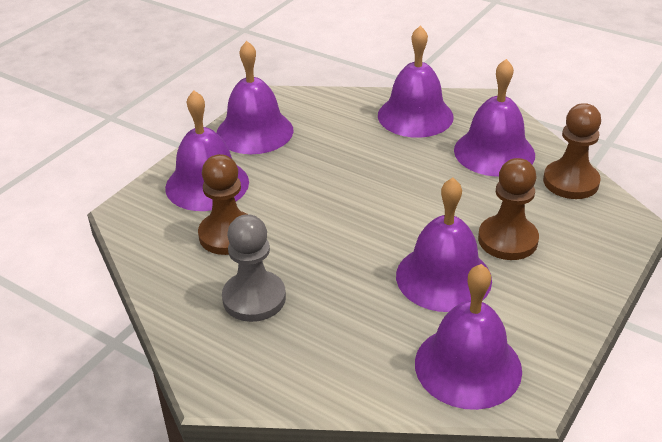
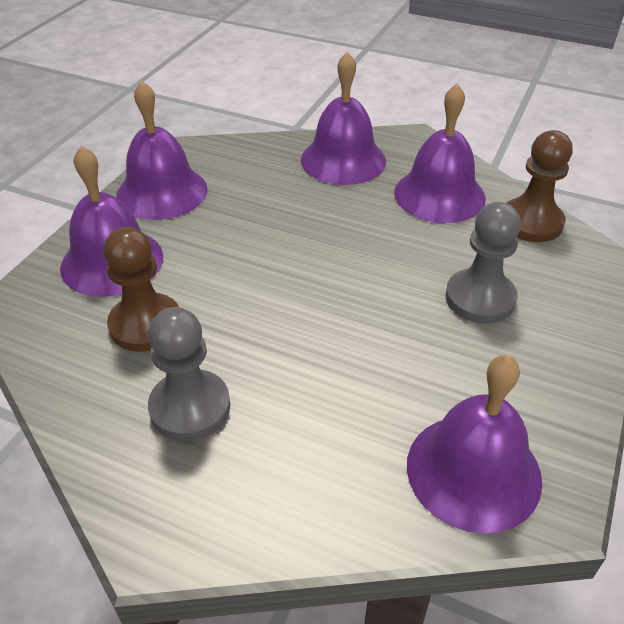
camera: 10 degrees left, 5 degrees up
(443, 277) = (417, 353): purple bell -> none
(507, 240) = (480, 298): brown pawn -> grey pawn

